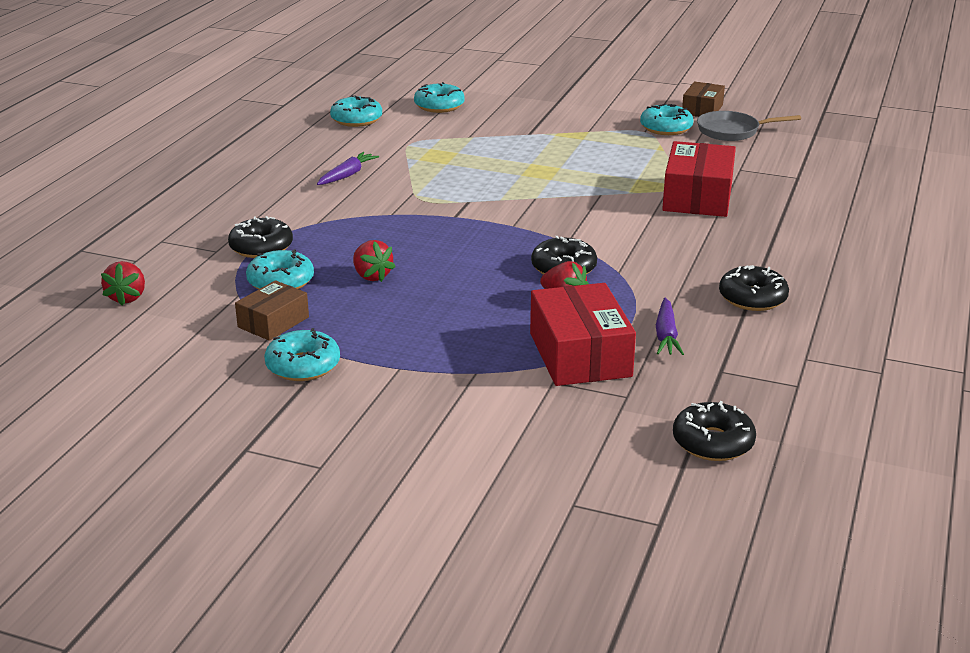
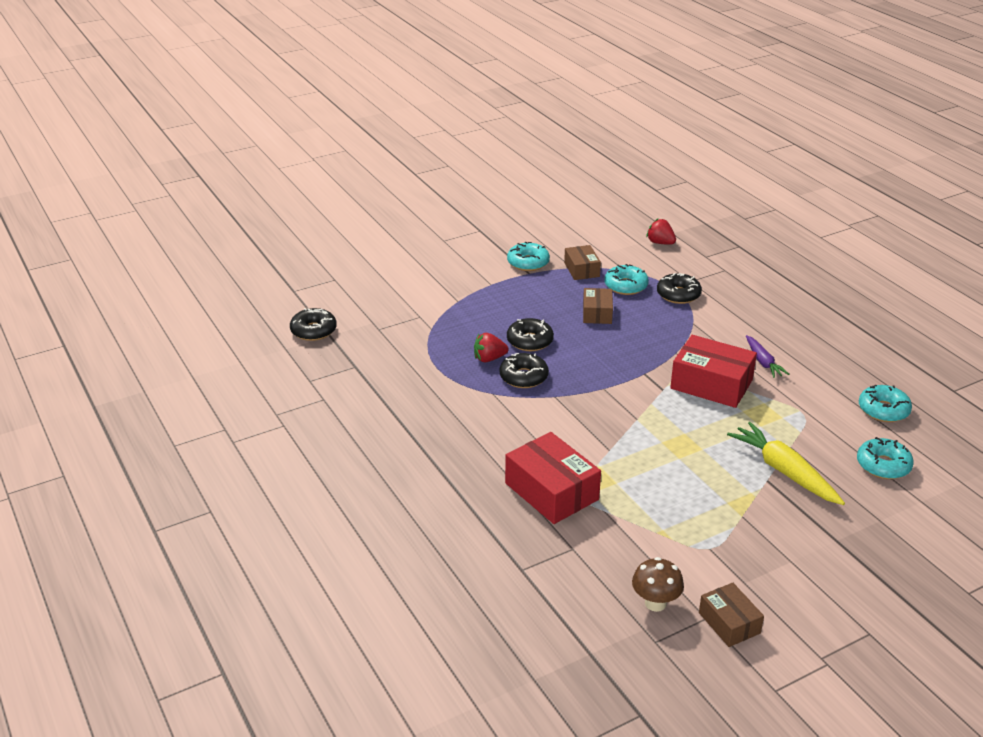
camera: 130 degrees right, 5 degrees up
(372, 276) = (597, 313): red strawberry -> brown box
(507, 131) = (784, 471): none -> yellow carrot
(580, 354) = (430, 335): red box -> red box (711, 384)
(666, 128) = (704, 566): turquoise donut -> none
(666, 335) = (408, 369): purple carrot -> none
(732, 131) = (655, 603): grey pan -> brown mushroom
(752, 298) = (398, 422): black donut -> black donut (530, 341)

